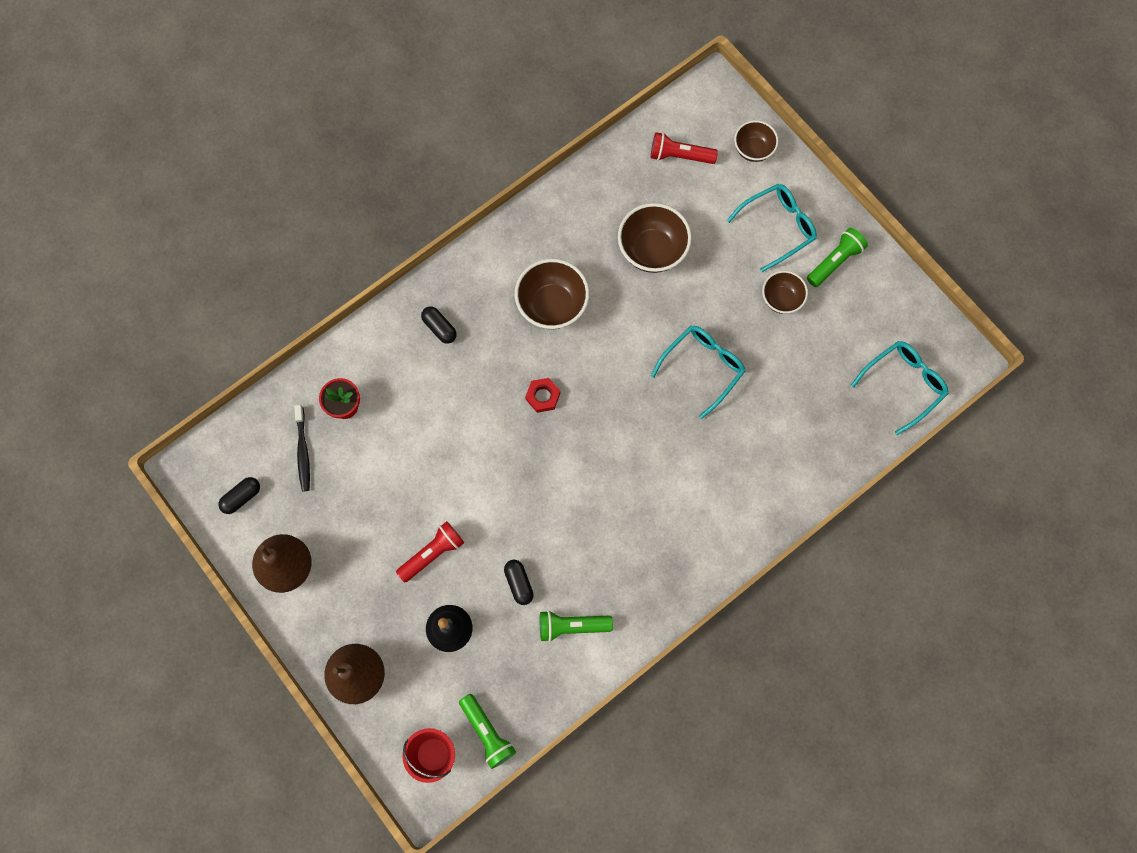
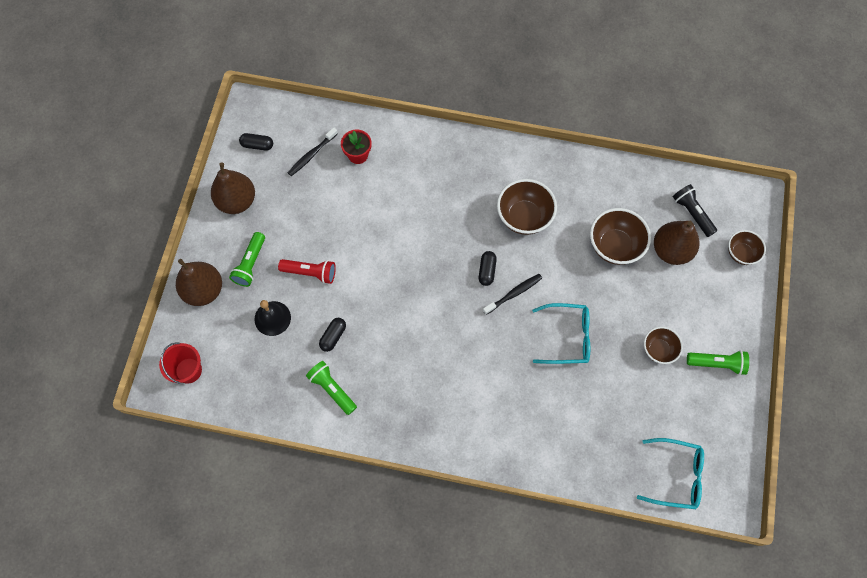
camera: 50 degrees right, 5 degrees down
(439, 328) = (451, 167): black capsule -> black capsule (487, 271)
(487, 732) = (226, 391): green flashlight -> green flashlight (250, 264)
(543, 396) = (462, 257): red nut -> none
(620, 379) = (513, 293): none -> black toothbrush
(679, 156) = (692, 213): red flashlight -> black flashlight
(698, 205) = (671, 250): none -> brown pear
(777, 227) = (704, 309): turquoise glasses -> none

